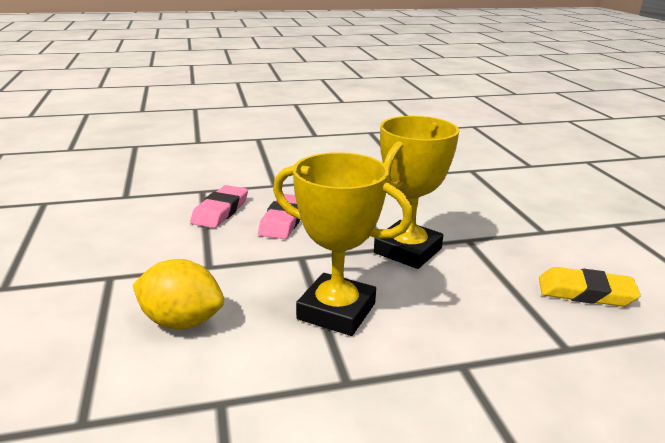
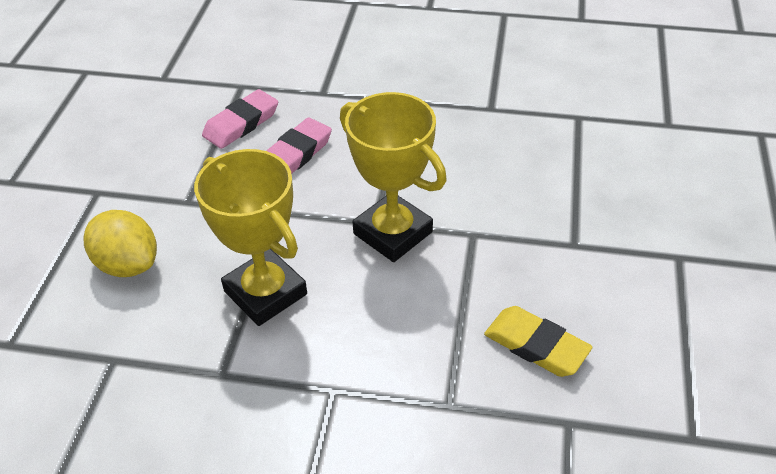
camera: 25 degrees right, 20 degrees up
(407, 251) = (393, 233): yellow trophy -> yellow trophy turned 75 degrees clockwise

